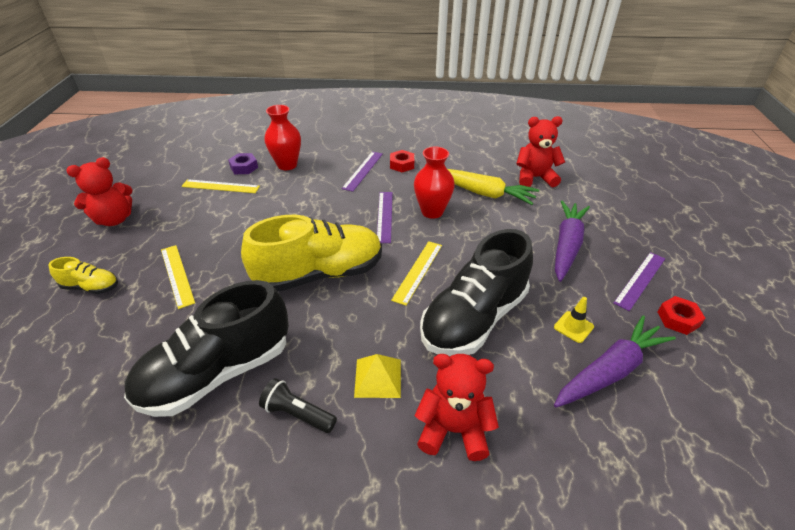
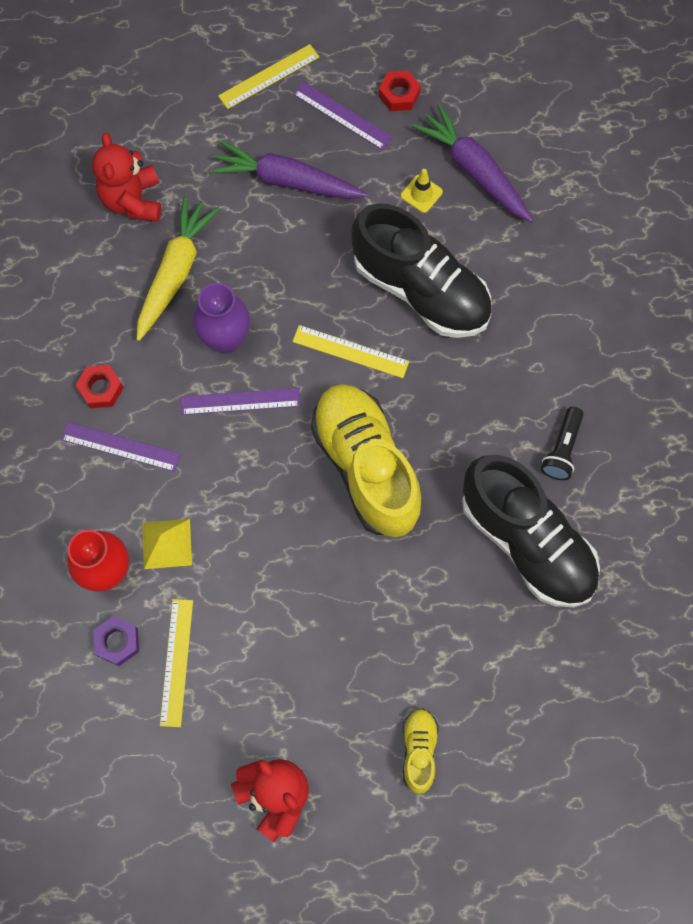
camera: 95 degrees left, 30 degrees up
(177, 275) = (386, 647): yellow ruler -> yellow ruler (269, 76)
(378, 378) = (511, 381): yellow pyramid -> yellow pyramid (167, 543)
(432, 212) = (226, 339): red vase -> purple vase
(453, 430) = (557, 310): red teddy bear -> none

